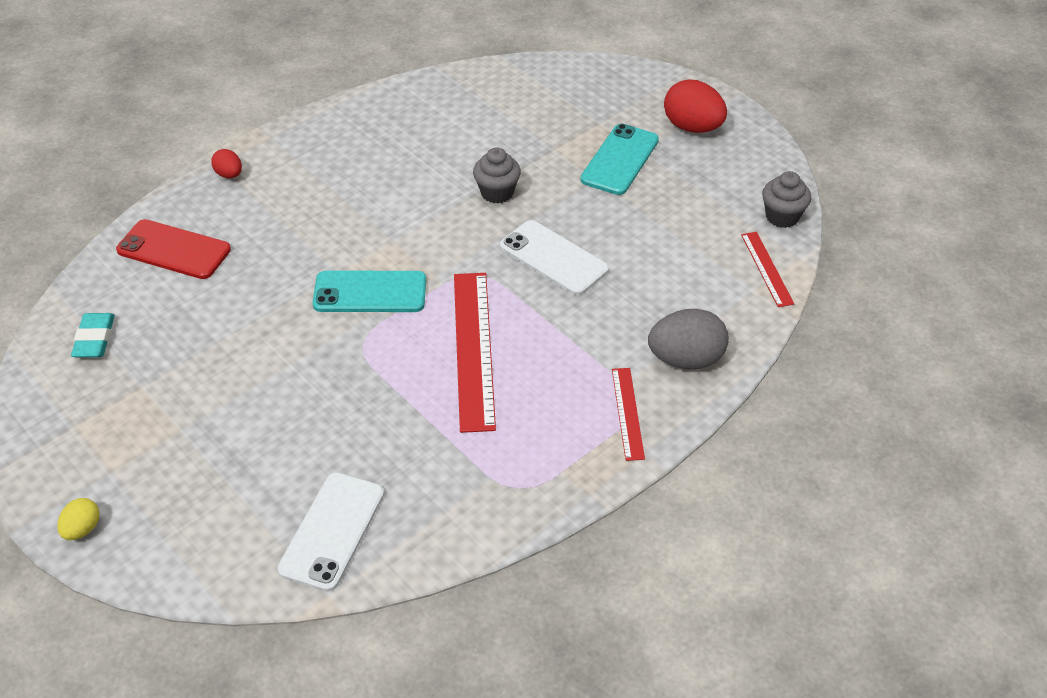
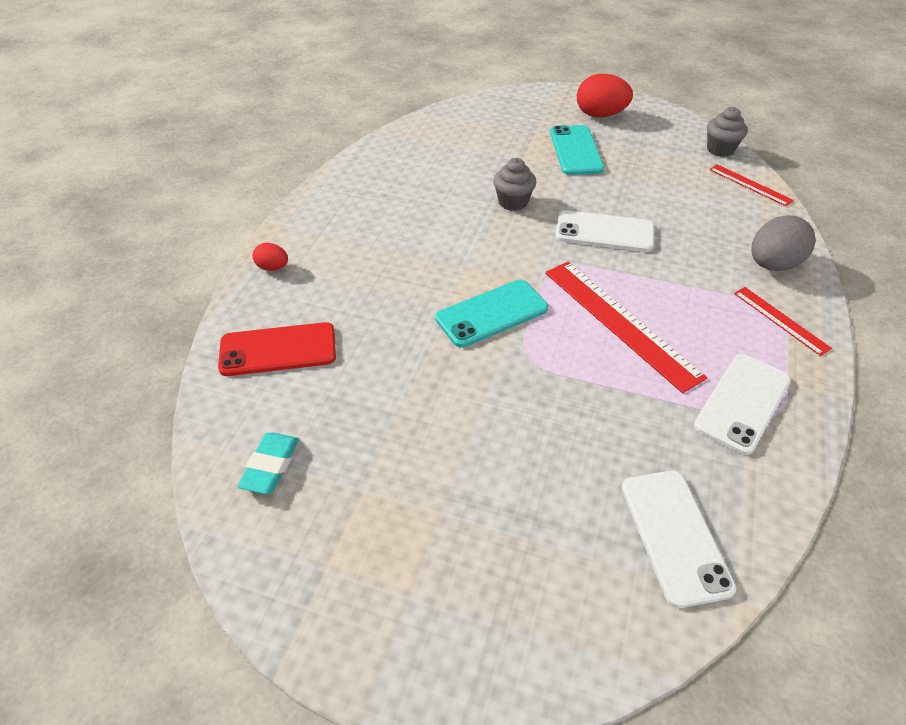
camera: 30 degrees left, 0 degrees up
(82, 529) = (437, 675): yellow egg -> none
(95, 339) = (270, 466): turquoise eraser -> turquoise eraser turned 45 degrees clockwise
(503, 464) = (742, 403): none -> white phone

